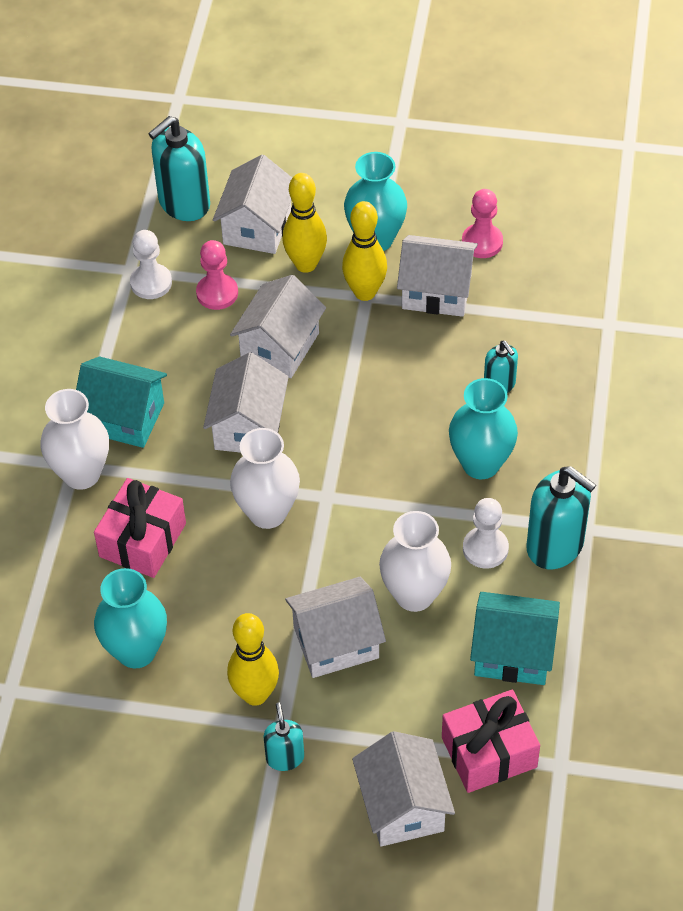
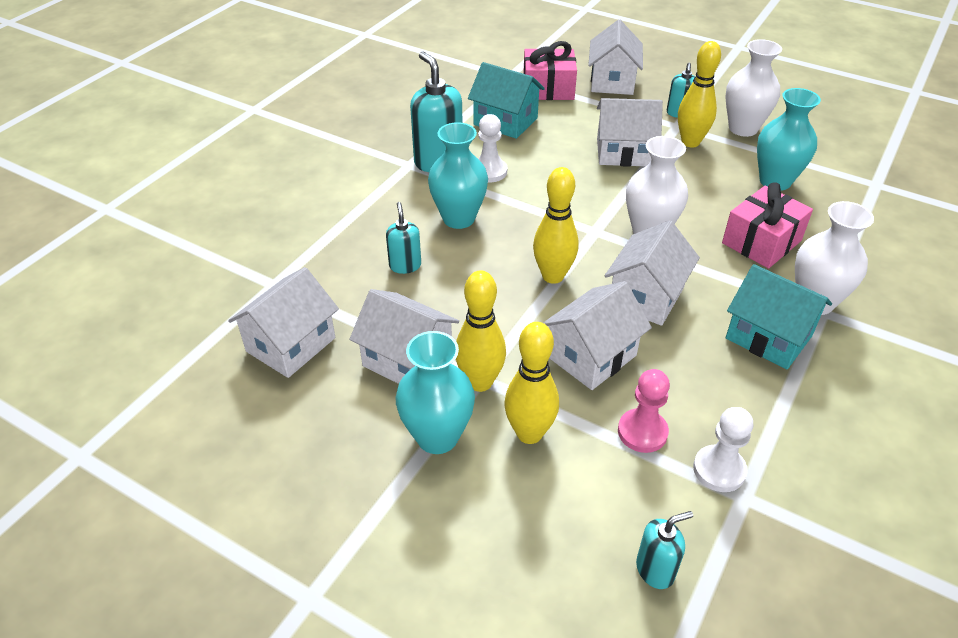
camera: 160 degrees left, 10 degrees down
(184, 203) = (655, 570): turquoise soap dispenser -> turquoise soap dispenser, size x0.55
(257, 227) = (569, 501): white house -> white house (291, 344)
(348, 421) = (553, 276): none -> yellow bowling pin
(414, 594) = (555, 161): white vase -> white vase (743, 128)
(482, 242) = (327, 395): pink pawn -> none

